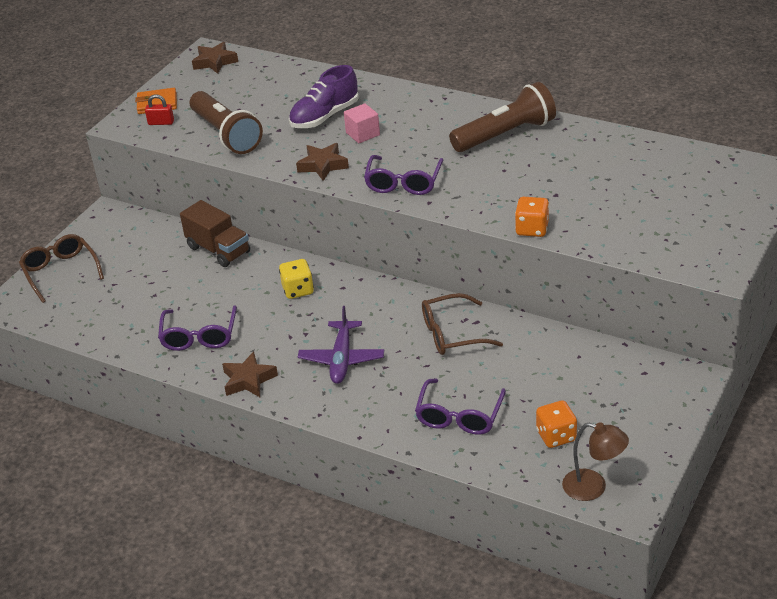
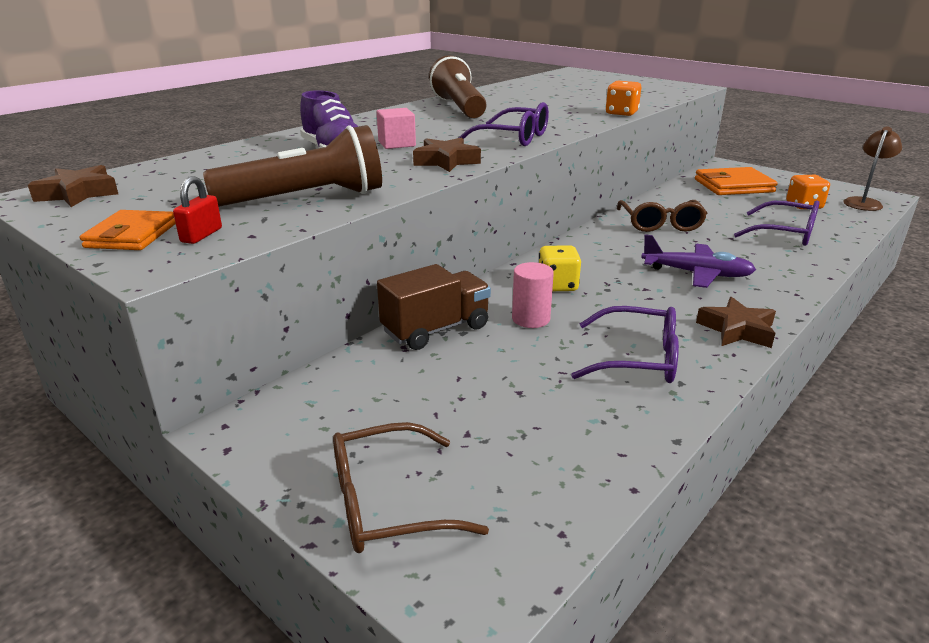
camera: 80 degrees left, 10 degrees down
(242, 285) = (531, 319): none -> pink cylinder
(604, 383) = (733, 186): none -> orange wallet

